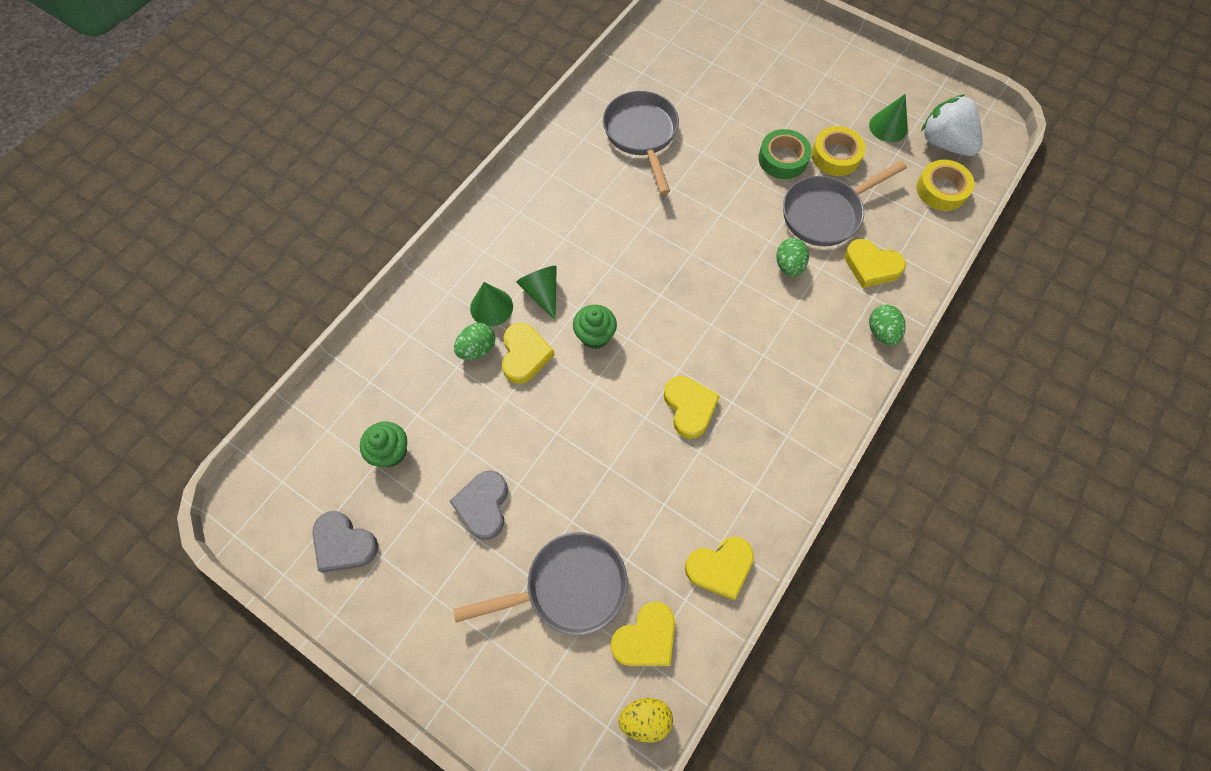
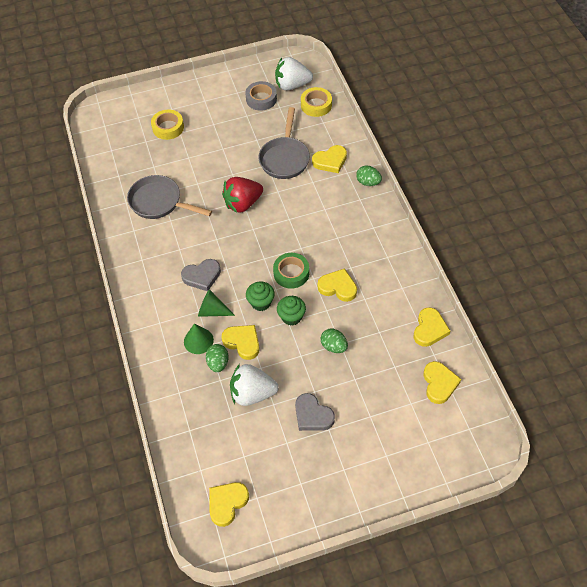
camera: 50 degrees left, 10 degrees down
(302, 490) = (227, 503): none -> yellow heart
(344, 544) = (278, 499): grey heart -> grey heart (202, 276)
(391, 452) = (243, 443): green cupcake -> green cupcake (291, 317)
(464, 415) = (252, 393): none -> white strawberry
(568, 587) = (388, 402): grey pan -> none
(645, 719) = (477, 409): yellow egg -> none
(717, 217) = (243, 203): none -> red strawberry
(782, 159) = (236, 153): green tape -> green tape (291, 273)
(789, 266) = (299, 193): green egg -> green egg (334, 346)
(835, 156) = (256, 131): yellow tape -> yellow tape (168, 127)
(888, 127) = (261, 99): green cone -> grey tape

